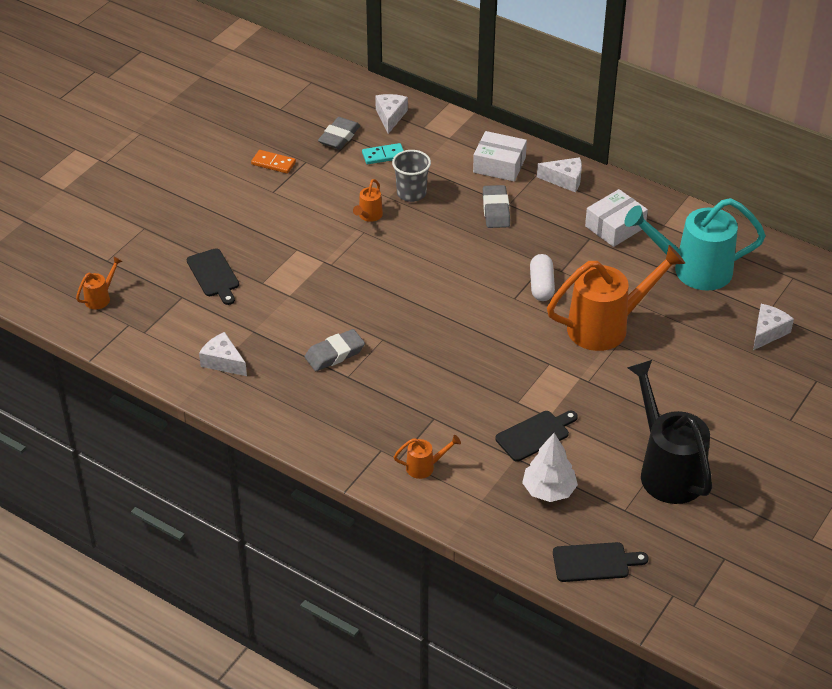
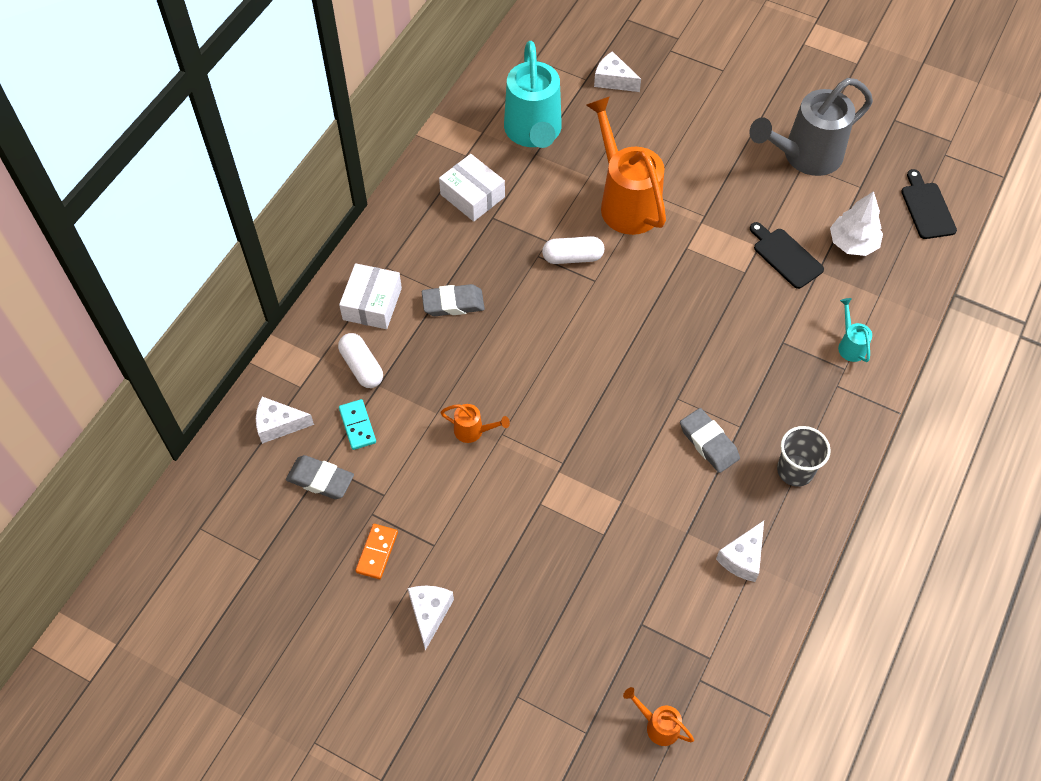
camera: 95 degrees left, 15 degrees up
(214, 275) = (598, 592): black cutting board -> none
(411, 193) = (428, 389): grey cup -> grey cup (795, 470)
(424, 467) = (850, 345): orange watering can -> turquoise watering can
(437, 158) = (362, 367): none -> white capsule
(565, 180) = (396, 241): white cheese -> white cheese (429, 613)
(667, 470) = (805, 156): black watering can -> grey watering can

